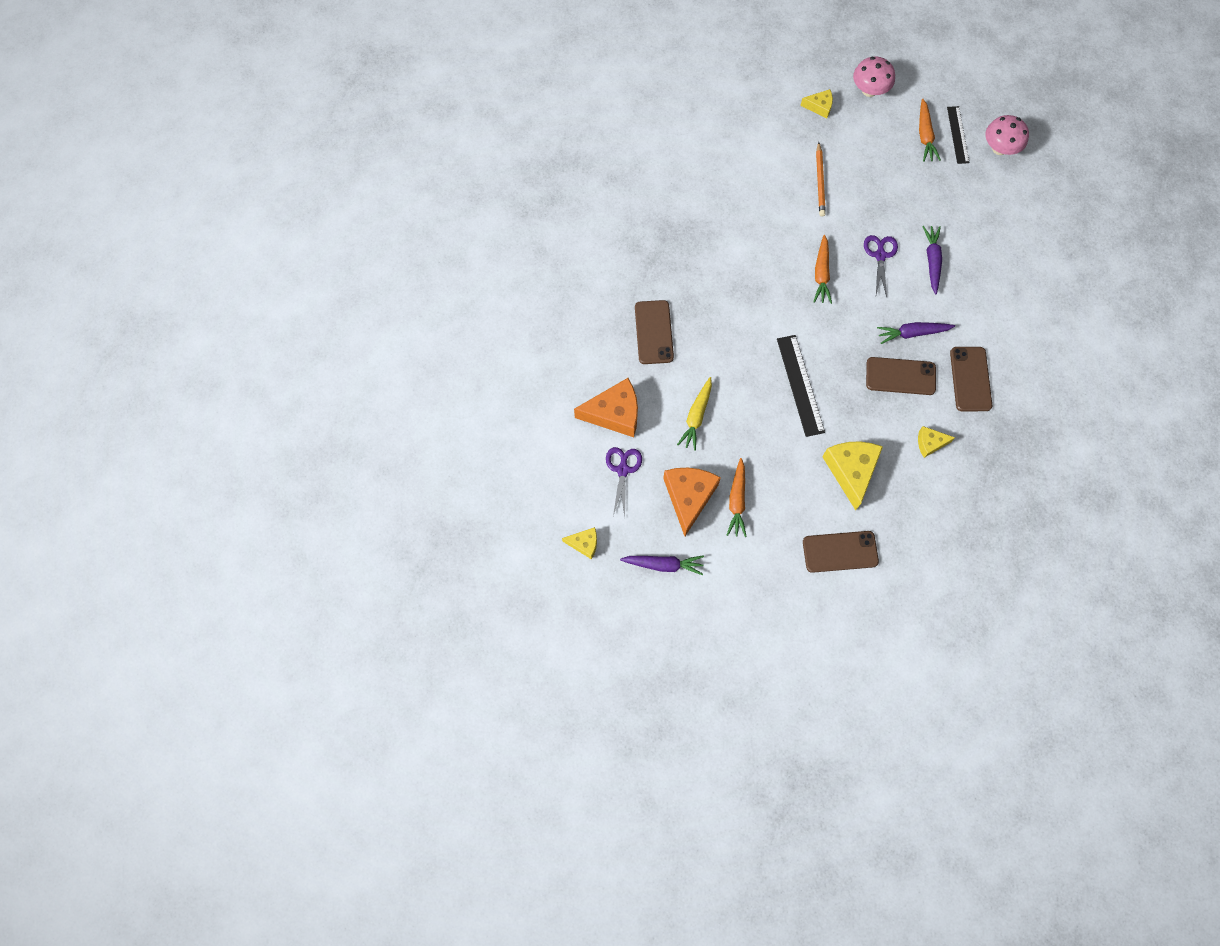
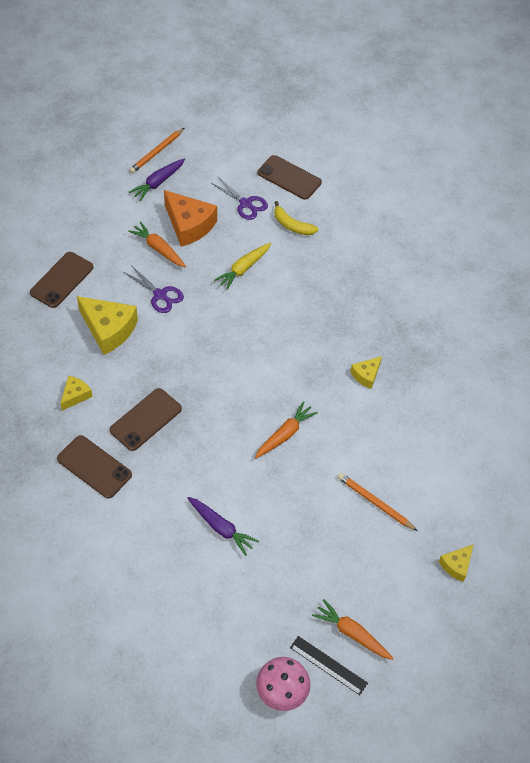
camera: 125 degrees right, 15 degrees down
(584, 544) = (215, 153): yellow cheese -> yellow cheese (366, 375)
(614, 413) = (292, 225): orange cheese -> yellow banana
(628, 597) = (156, 152): none -> orange pencil
(653, 332) = (336, 289): brown phone -> brown phone (289, 177)
(696, 416) = (243, 269): yellow carrot -> yellow carrot turned 105 degrees counterclockwise
(800, 385) = (205, 348): black ruler -> none
(821, 274) = (285, 434): orange carrot -> orange carrot turned 90 degrees clockwise
(869, 90) = (442, 626): pink mushroom -> none
(880, 255) = (262, 491): purple scissors -> purple scissors (160, 295)
(912, 333) = (172, 458): purple carrot -> none

